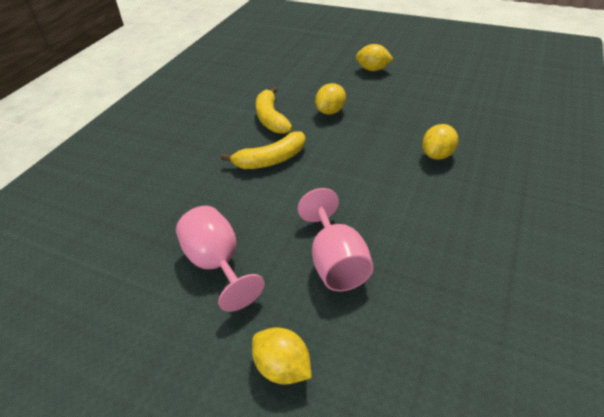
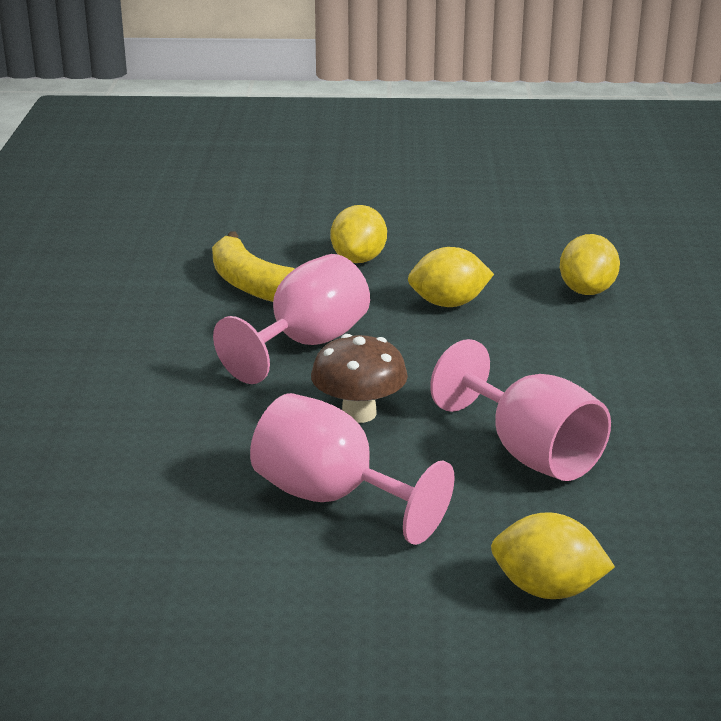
camera: 25 degrees left, 15 degrees down
(267, 210) = (359, 413): none -> brown mushroom
(271, 160) = (306, 344): yellow banana -> pink goblet
(373, 69) = (387, 188): yellow lemon -> yellow lemon (448, 304)

